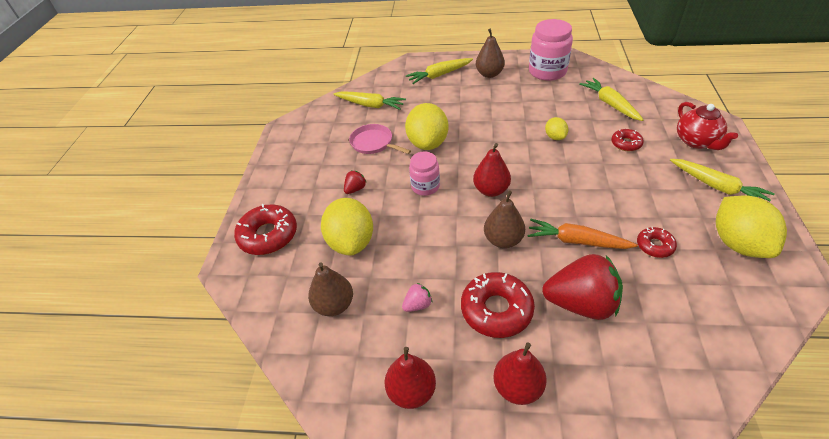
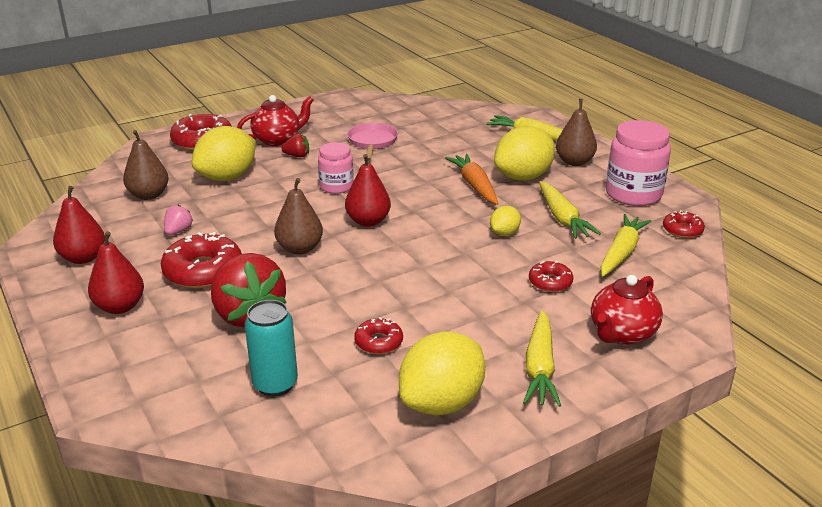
camera: 50 degrees right, 15 degrees down
(316, 190) = (277, 140): none -> red teapot
(370, 105) = (430, 120): yellow carrot -> yellow carrot (562, 218)
(418, 305) = (178, 231): pink strawberry -> pink strawberry turned 90 degrees counterclockwise
(428, 143) = (404, 167): yellow lemon -> yellow lemon (523, 177)
(576, 241) = (338, 290): orange carrot -> orange carrot (474, 185)
(600, 74) = (682, 230): none -> red donut
(683, 320) = (275, 384): none -> turquoise can

